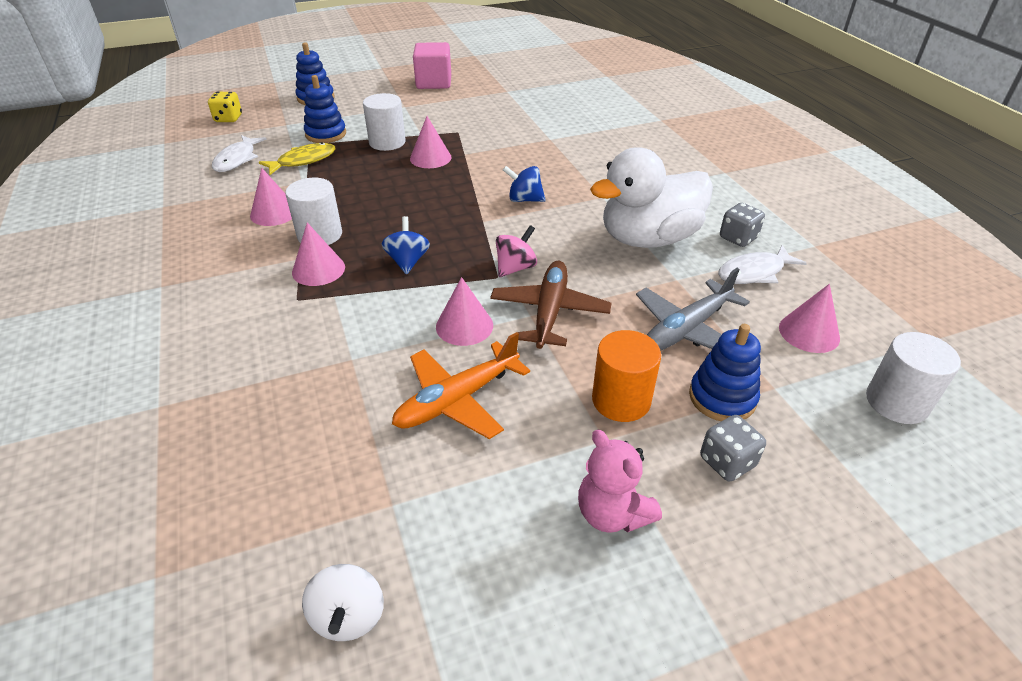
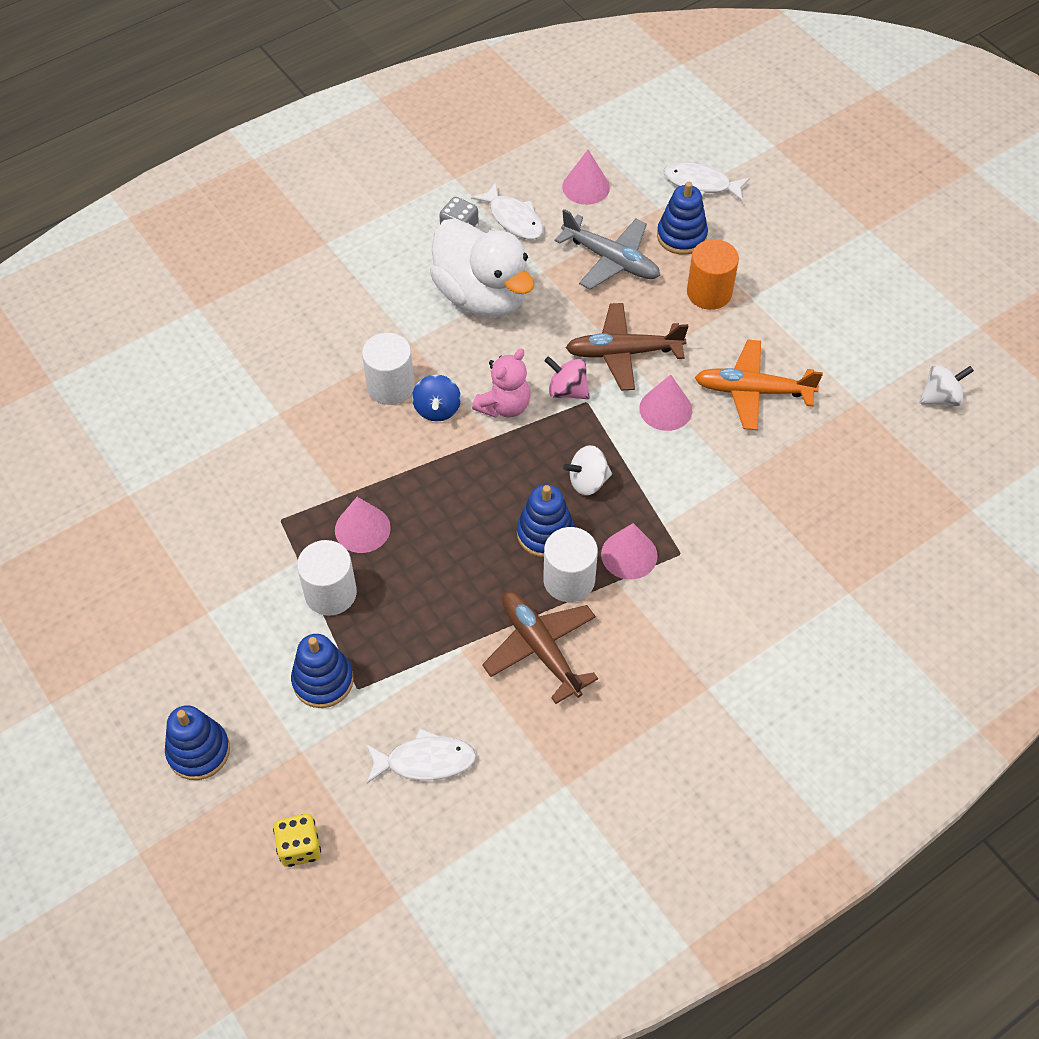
camera: 105 degrees left, 15 degrees up
(274, 213) = (540, 648): pink cone -> brown plane
(303, 161) = (407, 674): yellow fish -> none
(371, 231) = (545, 533): none -> blue stacking toy
(407, 261) = (588, 481): blue spinning top -> white spinning top
(434, 83) = (109, 601): pink cube -> none
(457, 400) = (752, 391): orange plane -> orange plane turned 150 degrees clockwise
(612, 513) = (810, 286): pink teddy bear -> pink teddy bear (504, 406)
(727, 462) = (741, 232): grey dice -> none
(825, 441) = (700, 184): none -> white fish
(896, 402) = (646, 146): white cylinder -> white cylinder (390, 386)

